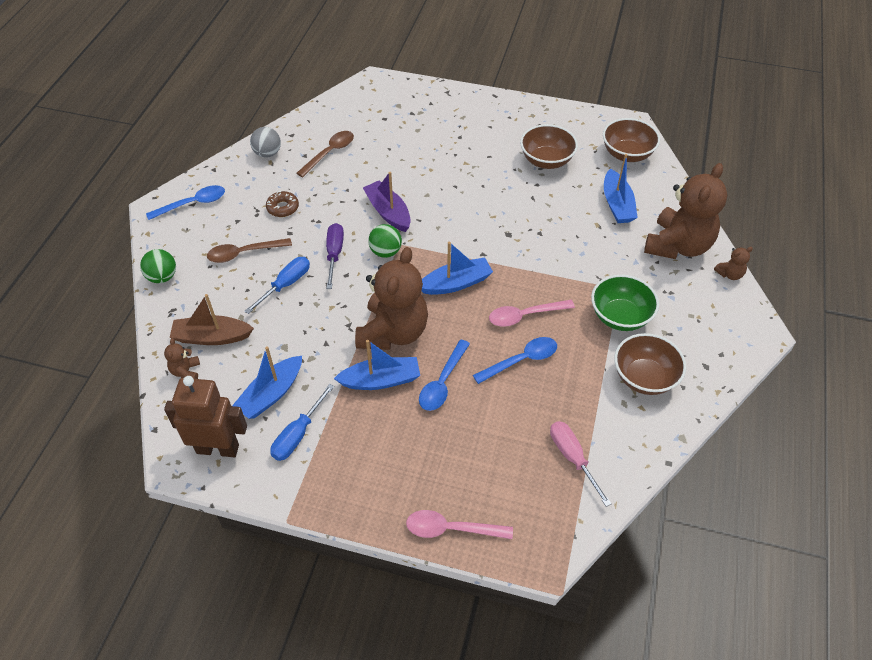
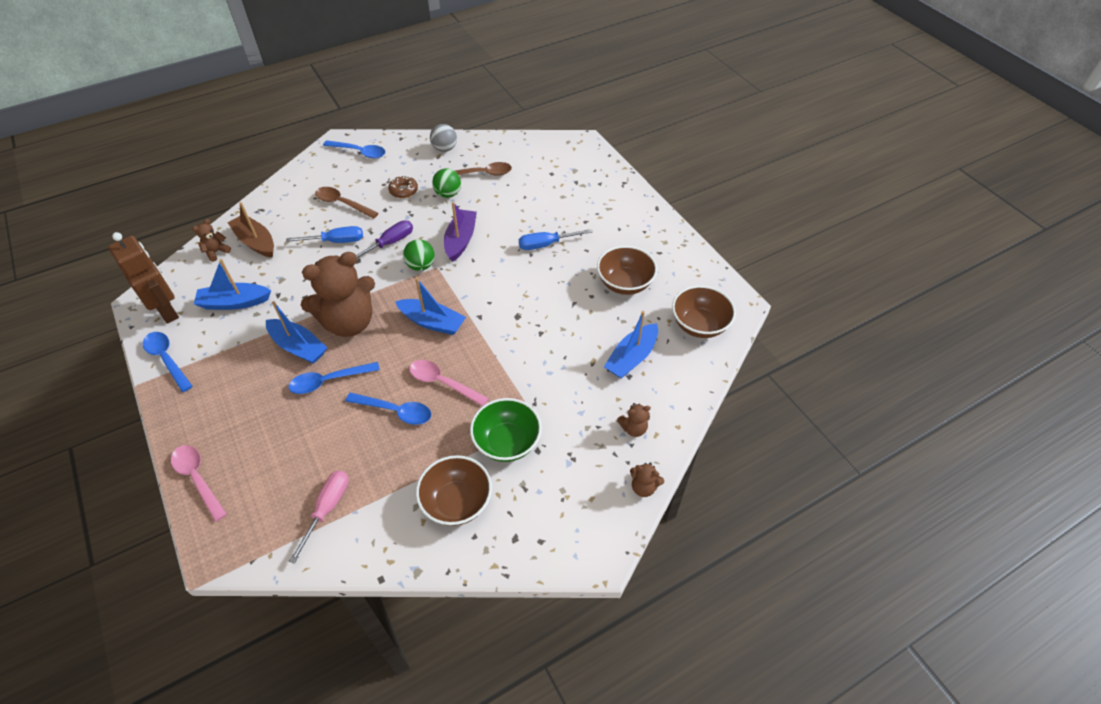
camera: 45 degrees right, 0 degrees up
(162, 277) = (283, 186): green ball -> green ball (448, 194)
(282, 480) = (167, 359): none -> blue spoon
(298, 434) = (212, 339): blue screwdriver -> blue screwdriver (546, 244)
(678, 246) = (633, 428): brown teddy bear -> brown teddy bear, size x0.41

